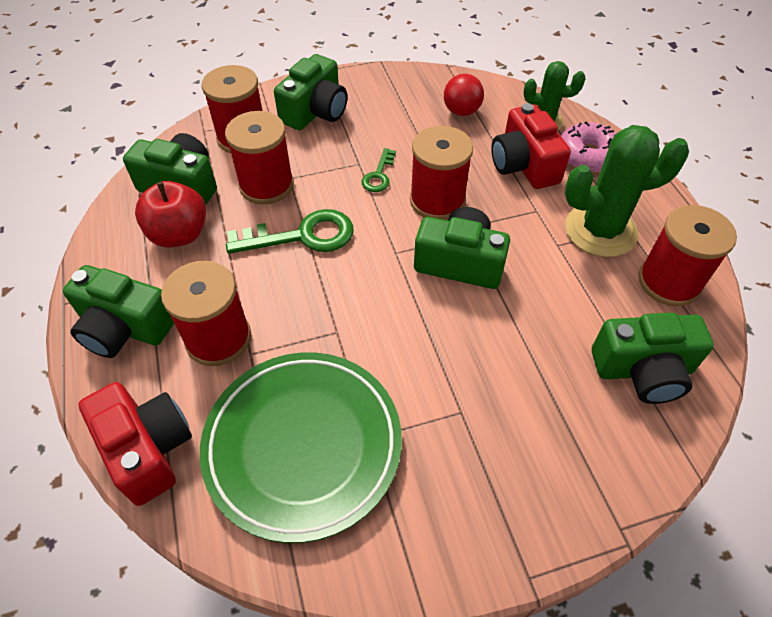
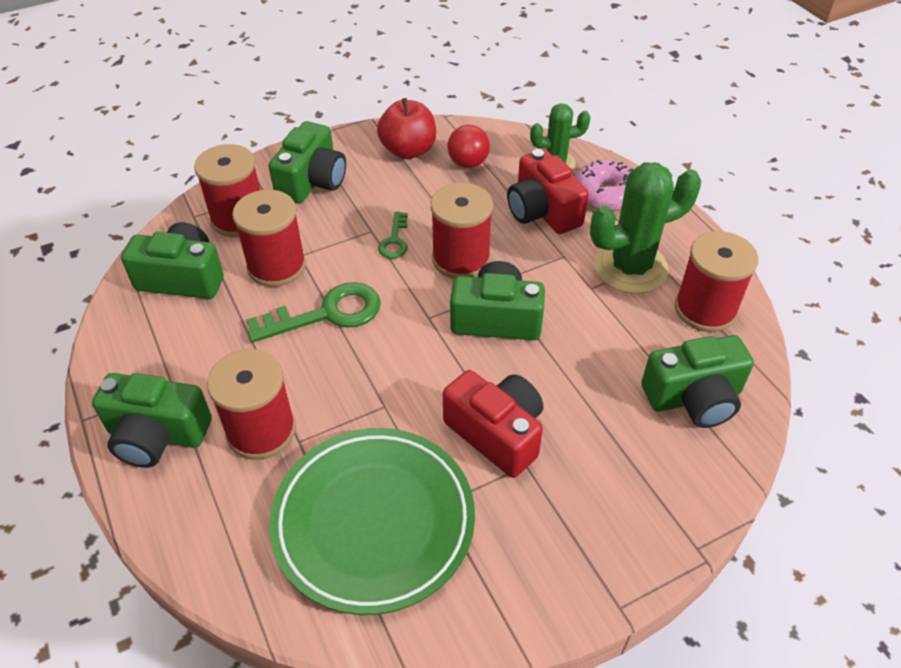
camera: 10 degrees left, 5 degrees down
(148, 449) = (212, 552): red camera -> red camera (496, 433)
(179, 234) = (193, 330): red apple -> red apple (408, 150)

